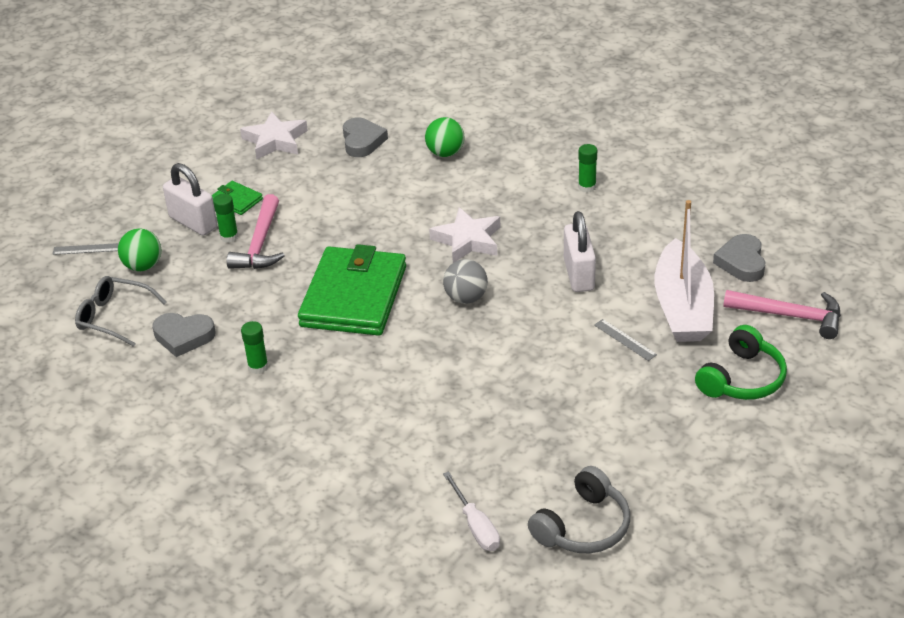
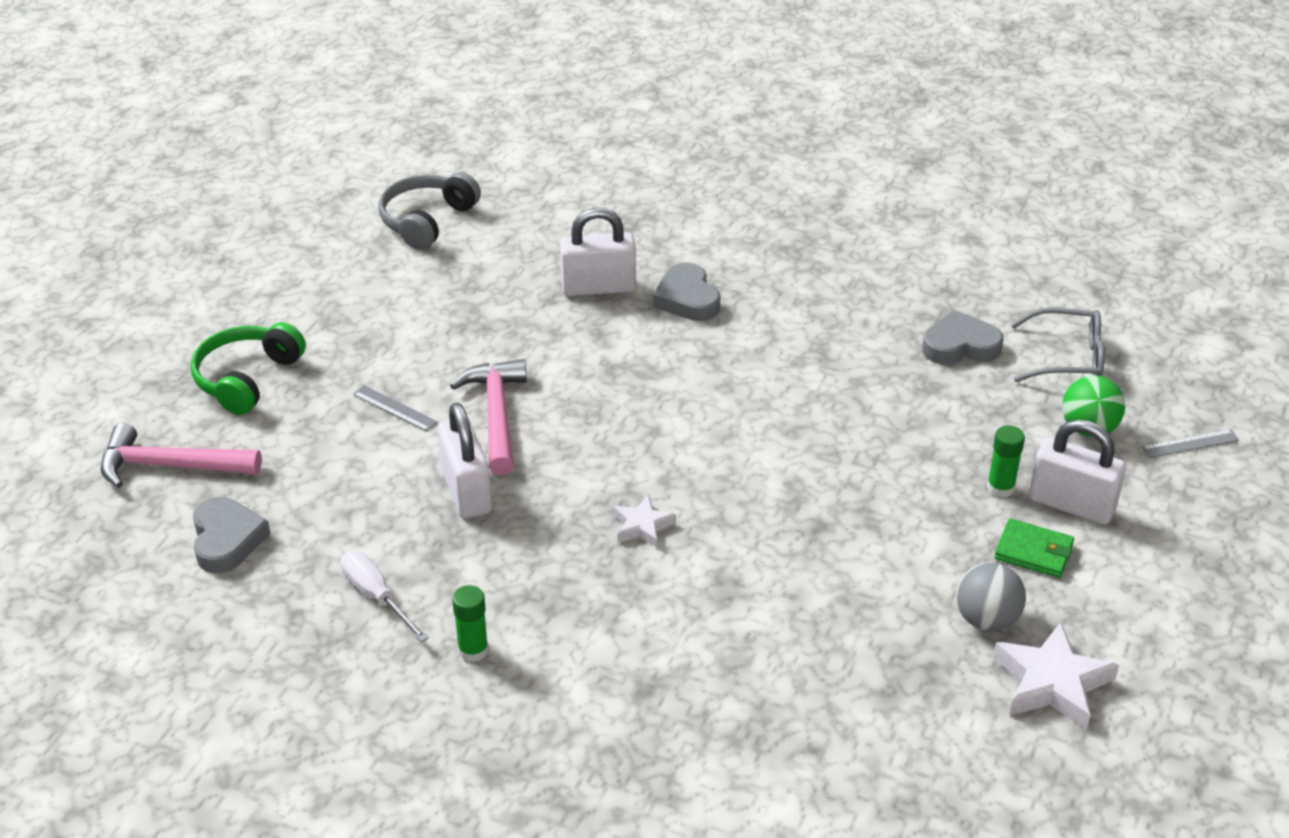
camera: 165 degrees right, 0 degrees up
(258, 367) = (844, 323): green glue stick -> none
(260, 244) = (947, 482): pink hammer -> pink hammer (496, 415)
(353, 296) = (771, 422): green wallet -> none
(362, 141) = (896, 702): grey heart -> grey heart (687, 299)
(442, 427) = (598, 287): none -> white padlock
(445, 153) = (736, 694): green ball -> none
(466, 298) = (617, 438): grey ball -> grey ball (986, 619)
(468, 240) = (642, 526): white star -> white star, size x0.58
(476, 526) = (535, 209): white screwdriver -> white screwdriver (376, 596)
(682, 307) = (317, 461): white boat -> none

